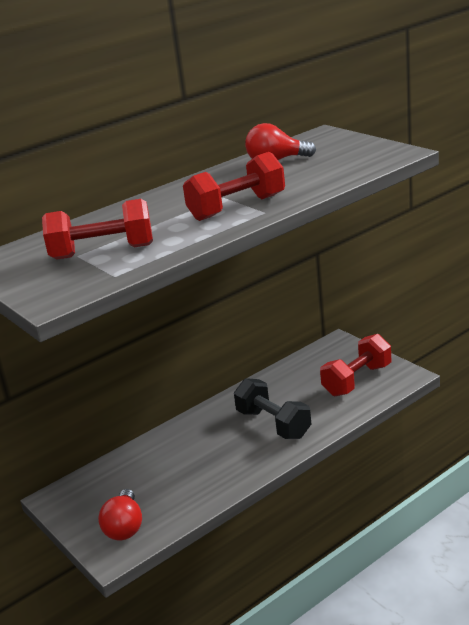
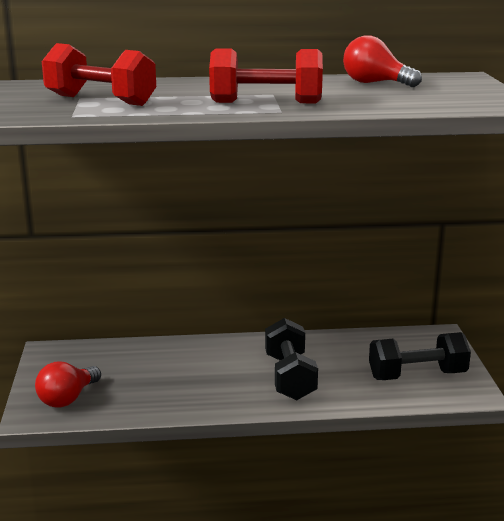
camera: 30 degrees right, 5 degrees down
(357, 380) = (417, 375): red dumbbell -> black dumbbell

